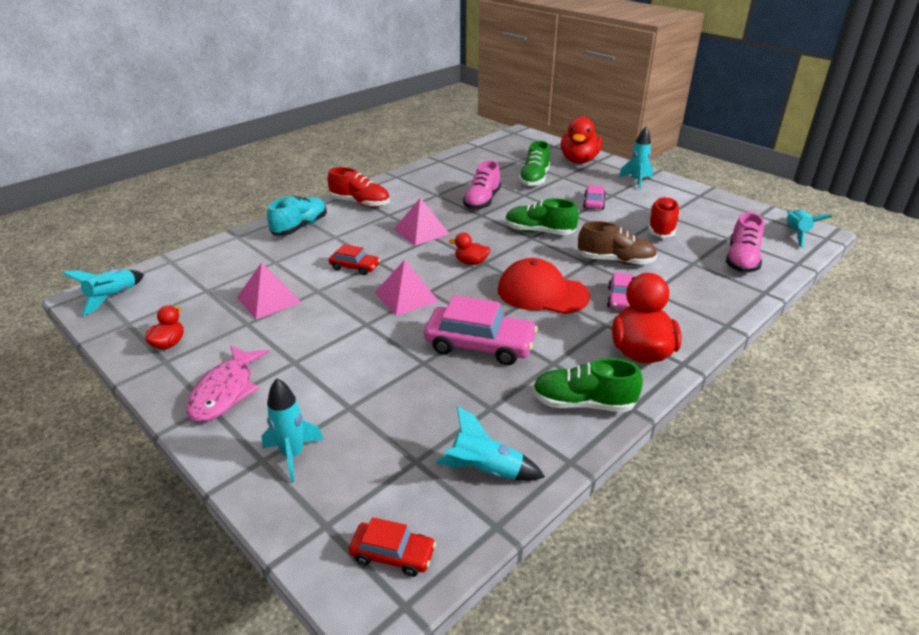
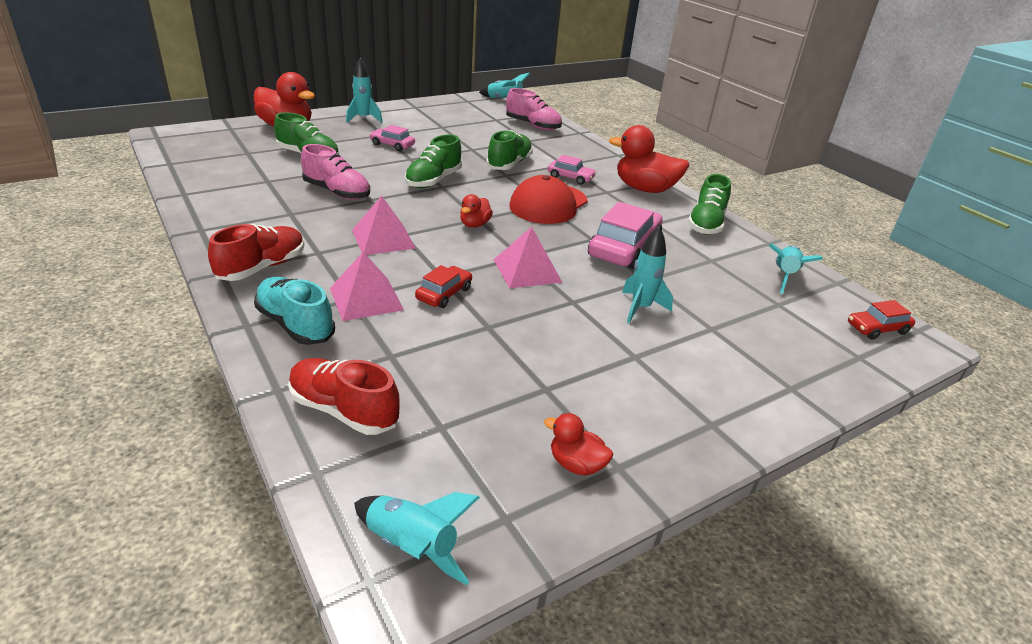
camera: 80 degrees left, 0 degrees up
(226, 391) = (685, 410): pink fish -> none
(269, 299) = (493, 367): pink pyramid -> pink pyramid (366, 299)
(293, 455) = (782, 368): turquoise rocket -> turquoise rocket (640, 308)
(393, 554) = (877, 329): red car -> red car turned 135 degrees counterclockwise
(615, 261) = (509, 164): brown shoe -> green shoe
(661, 228) = (463, 134): red shoe -> red shoe (344, 410)

